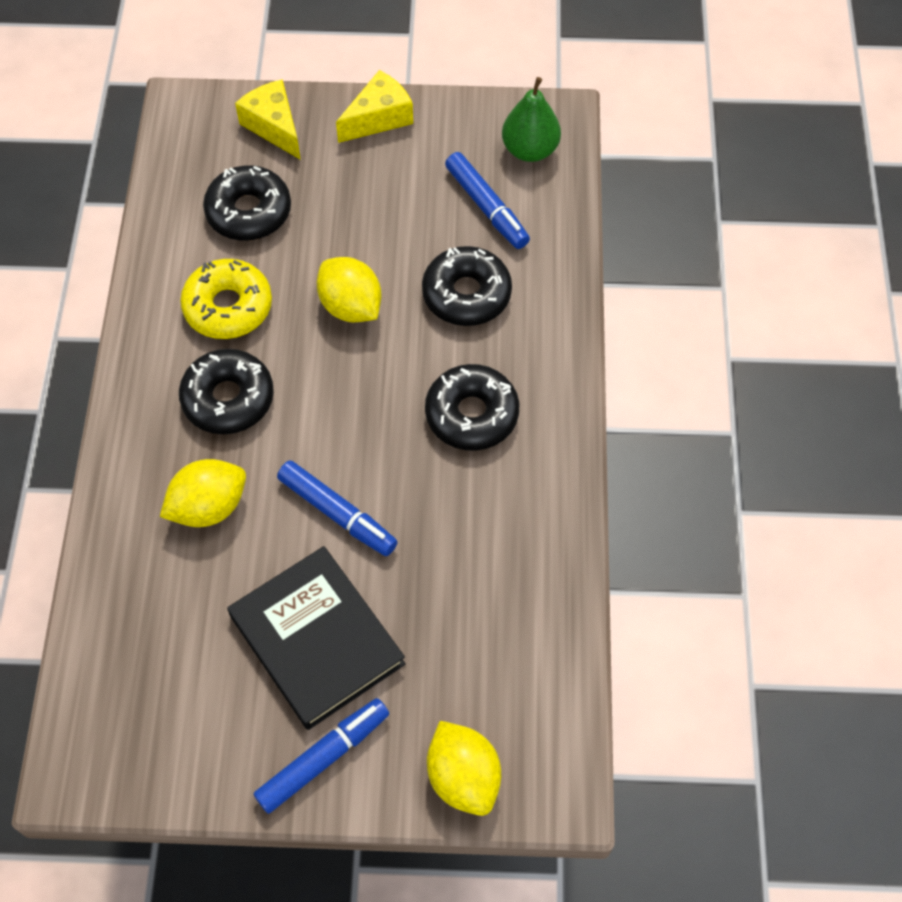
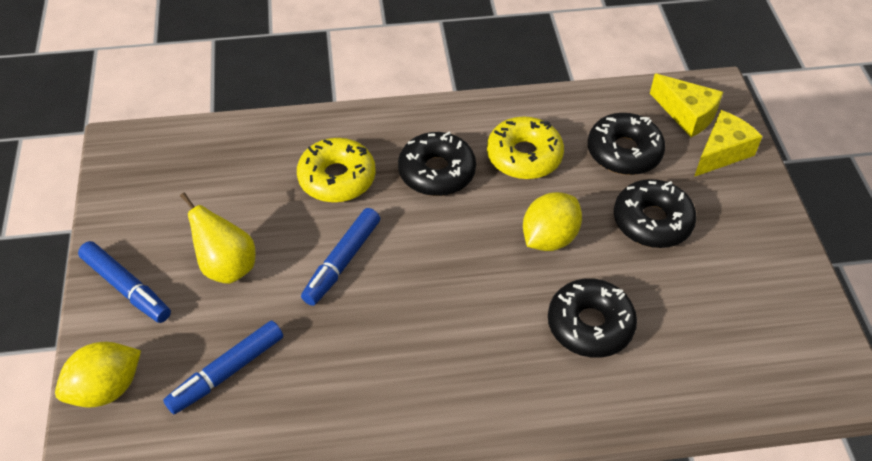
camera: 80 degrees right, 10 degrees down
(209, 507) = (337, 178): yellow lemon -> yellow donut
(317, 640) = (227, 267): black book -> yellow pear
(379, 118) = (767, 225): yellow cheese -> yellow cheese (687, 114)
(471, 414) = (458, 347): black donut -> black donut (652, 221)
(486, 207) = (698, 328): blue marker -> blue marker (227, 372)
(530, 150) = (786, 357): green pear -> none

